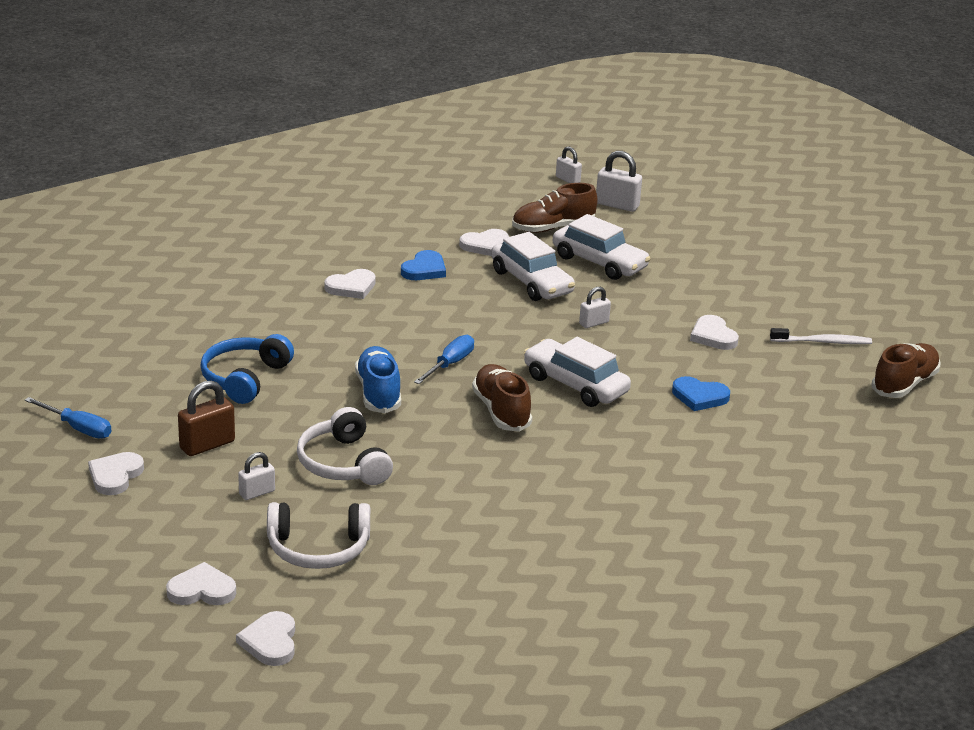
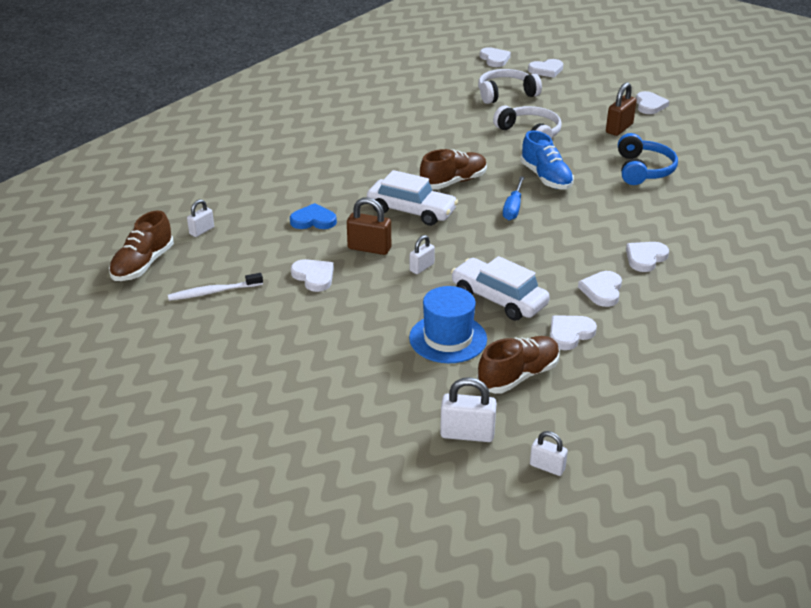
camera: 165 degrees right, 5 degrees up
(78, 428) = (703, 123): blue screwdriver -> none
(257, 493) = (564, 111): white padlock -> white padlock (201, 231)
(424, 269) = (602, 291): blue heart -> white heart
(501, 411) = (453, 182): brown shoe -> brown shoe turned 90 degrees counterclockwise
(599, 262) = (448, 338): white car -> blue hat
(643, 353) = (369, 248): none -> brown padlock

